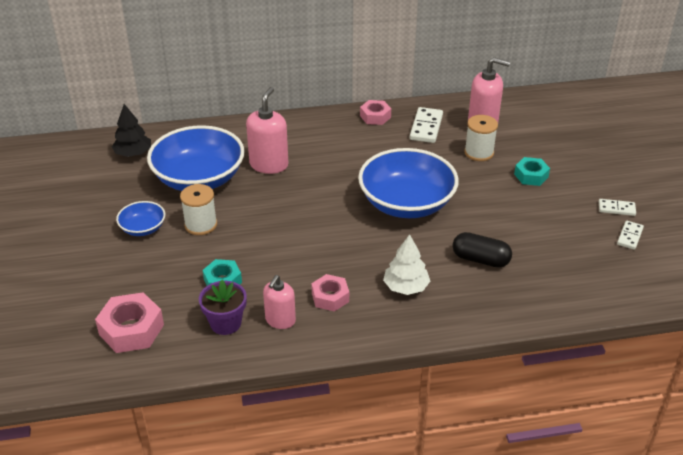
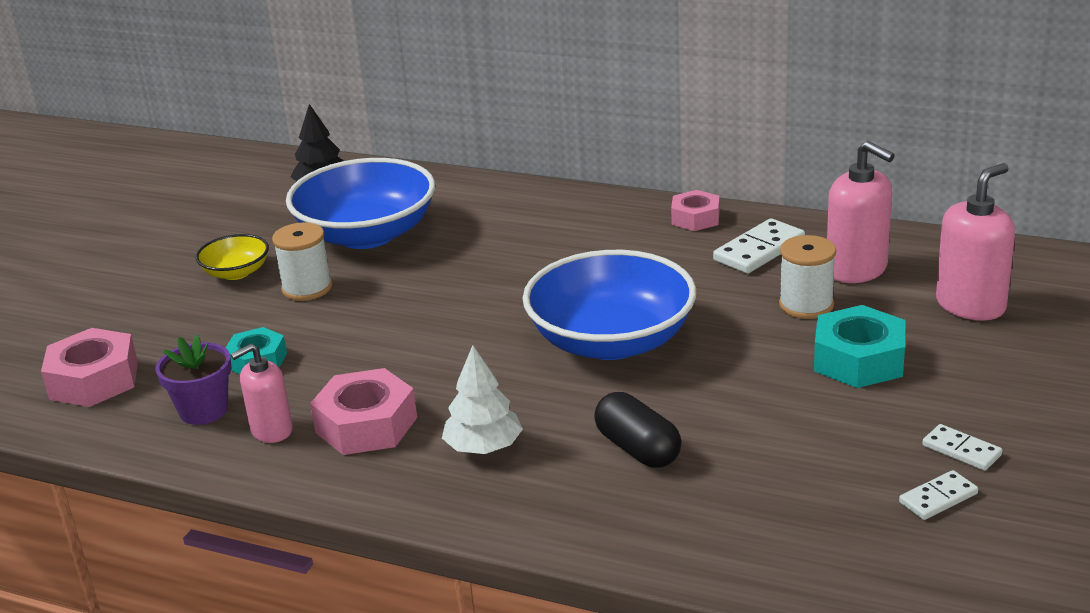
camera: 35 degrees right, 10 degrees down
(143, 228) = (236, 272): blue bowl -> yellow bowl
(269, 164) = (474, 241): pink soap dispenser -> pink soap dispenser (970, 305)
(330, 297) = (366, 425): pink nut -> pink nut, size x1.56
(531, 176) = (858, 360): turquoise nut -> turquoise nut, size x1.56

